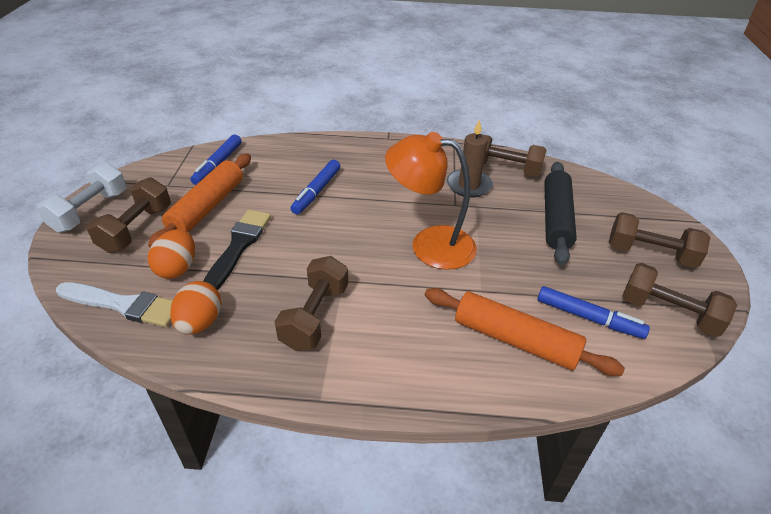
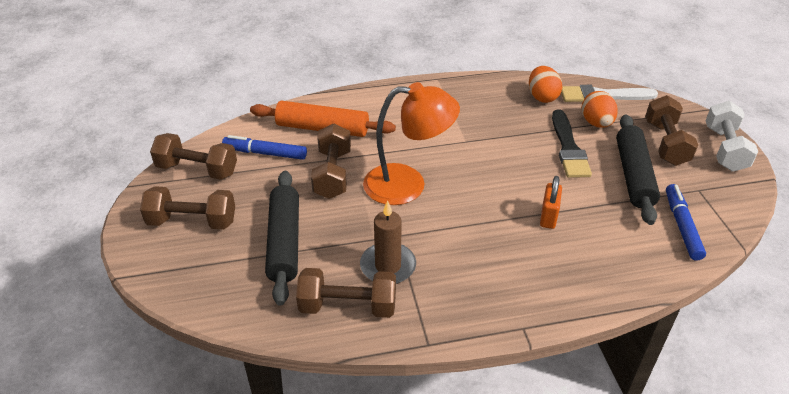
camera: 165 degrees right, 0 degrees up
(207, 207) = (633, 175): orange rolling pin -> black rolling pin
(315, 316) = (469, 115): brown dumbbell -> brown dumbbell (332, 174)
(317, 192) = (548, 216): blue marker -> orange padlock

